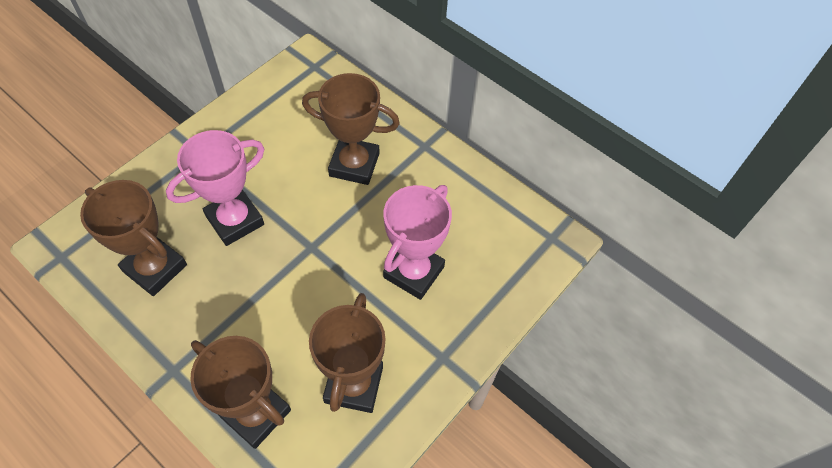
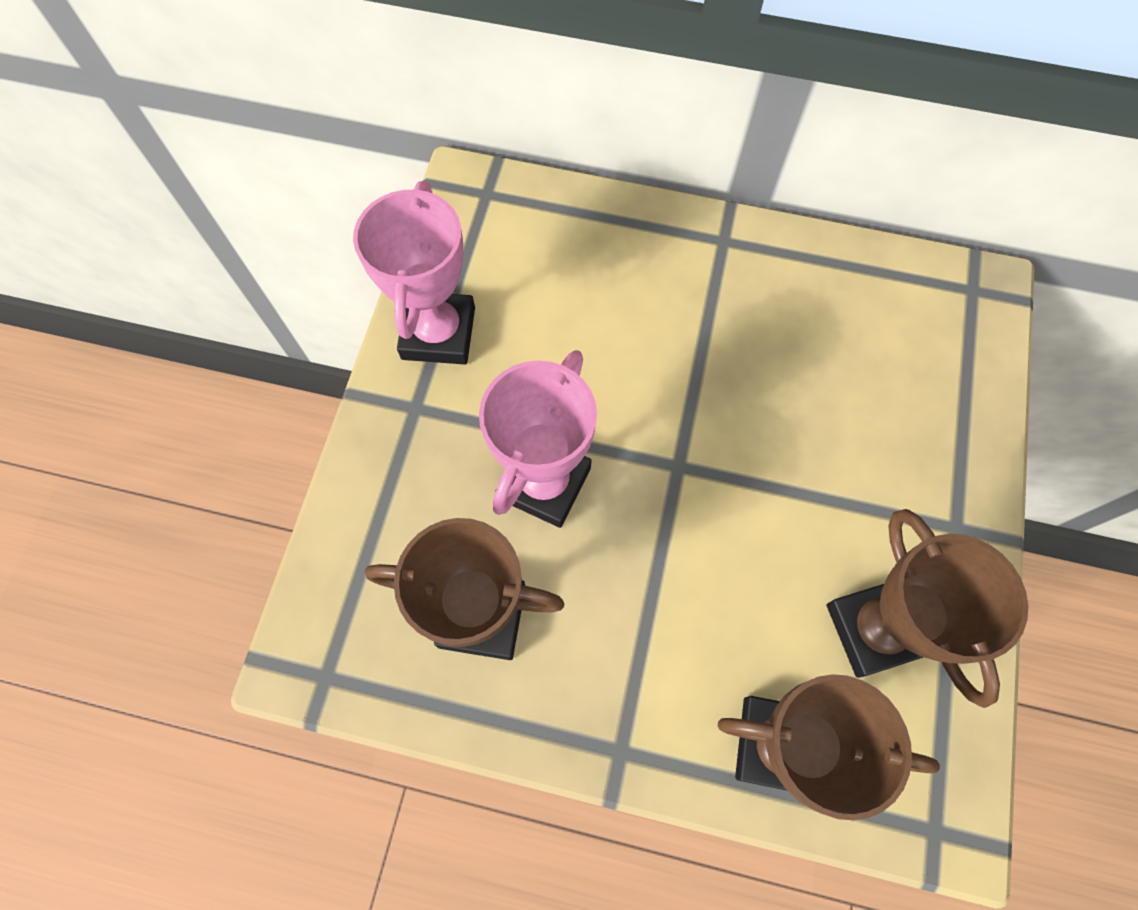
camera: 25 degrees left, 10 degrees up
(354, 164) = (650, 314): brown trophy -> none
(414, 272) = (838, 429): pink trophy -> pink trophy (438, 333)

